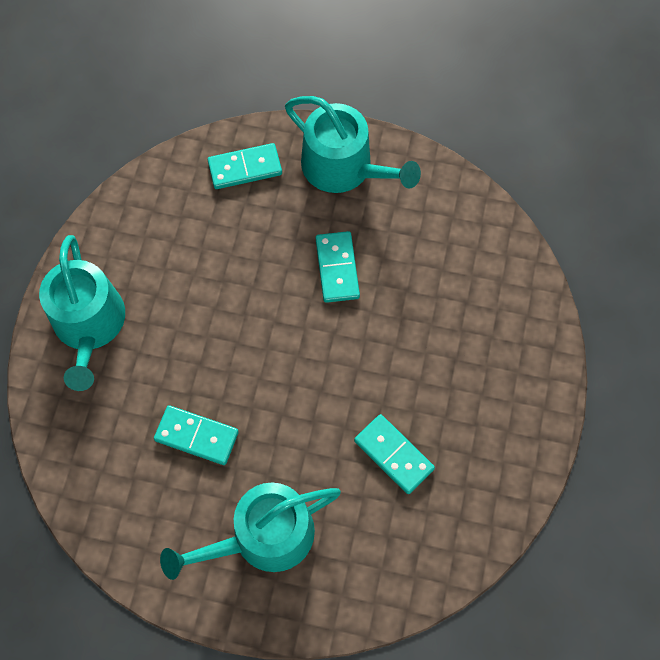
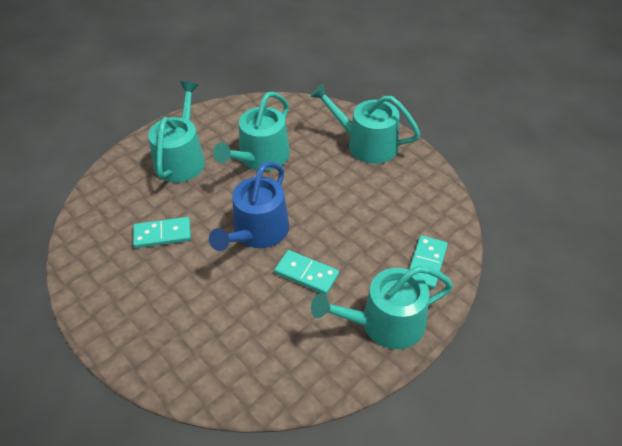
camera: 125 degrees right, 20 degrees down
(196, 436) = (260, 158): turquoise domino -> turquoise watering can
(318, 354) = (257, 232): none -> blue watering can

